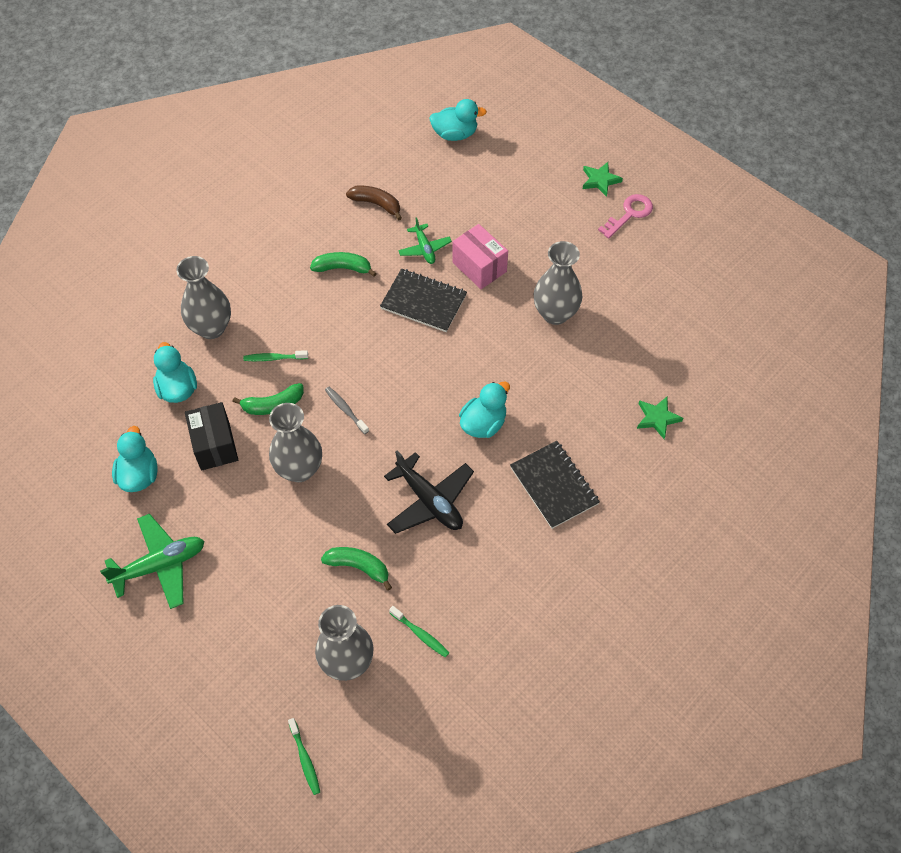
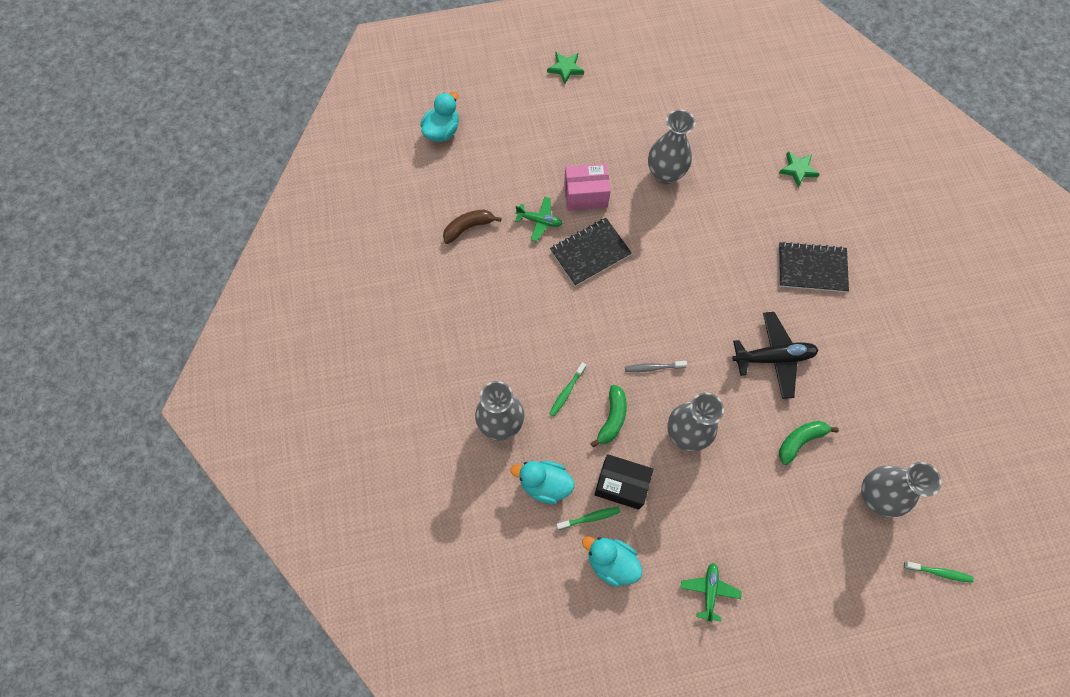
camera: 55 degrees left, 10 degrees up
(160, 565) = (709, 591): green plane -> green plane, size x0.60
(343, 268) = (514, 289): green banana -> none
(420, 634) = (881, 431): green toothbrush -> green toothbrush (590, 518)
(483, 424) = (729, 280): turquoise duck -> none
(629, 214) = (611, 71): pink key -> none

